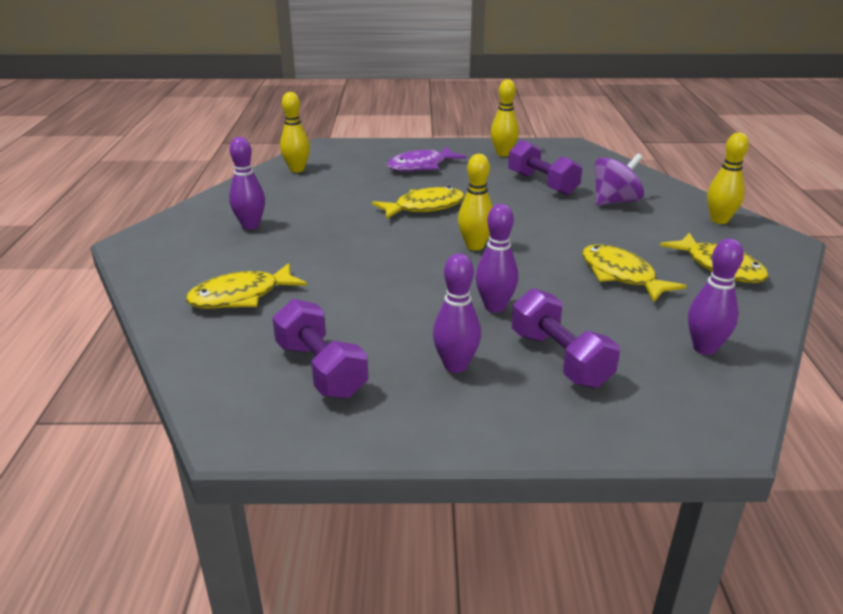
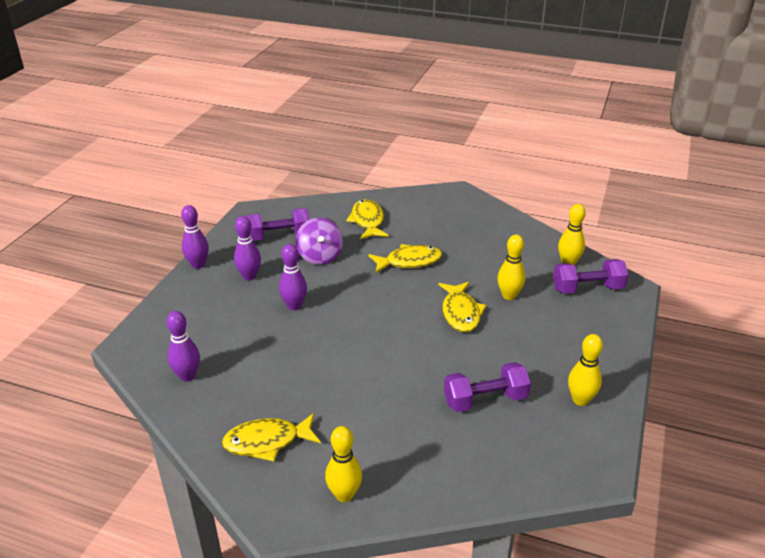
camera: 110 degrees right, 5 degrees up
(250, 225) = (463, 232): purple bowling pin -> purple bowling pin (198, 265)
(421, 166) = (557, 333): purple fish -> none
(475, 246) = (379, 320): yellow bowling pin -> yellow bowling pin (509, 296)
(559, 359) = (226, 313): purple dumbbell -> purple dumbbell (587, 288)
(615, 202) = (421, 435): purple spinning top -> purple spinning top (320, 256)
(621, 275) = (292, 378): yellow fish -> yellow fish (409, 261)

